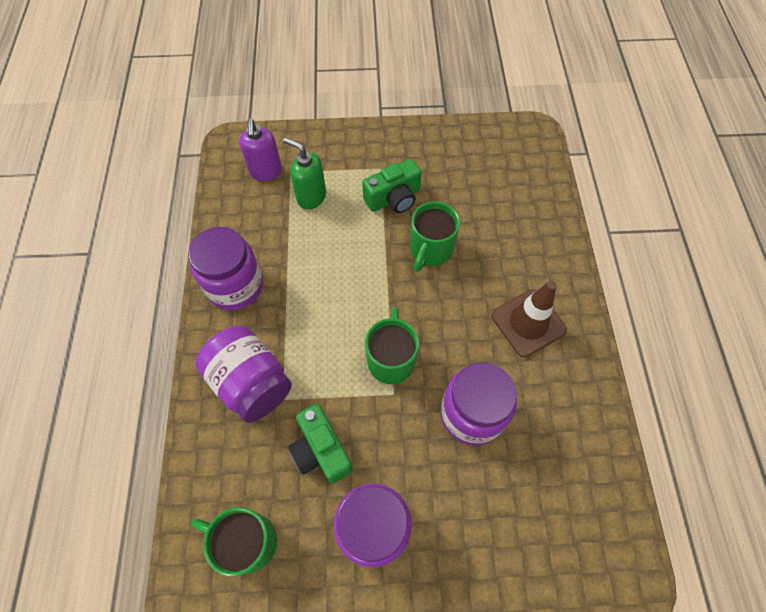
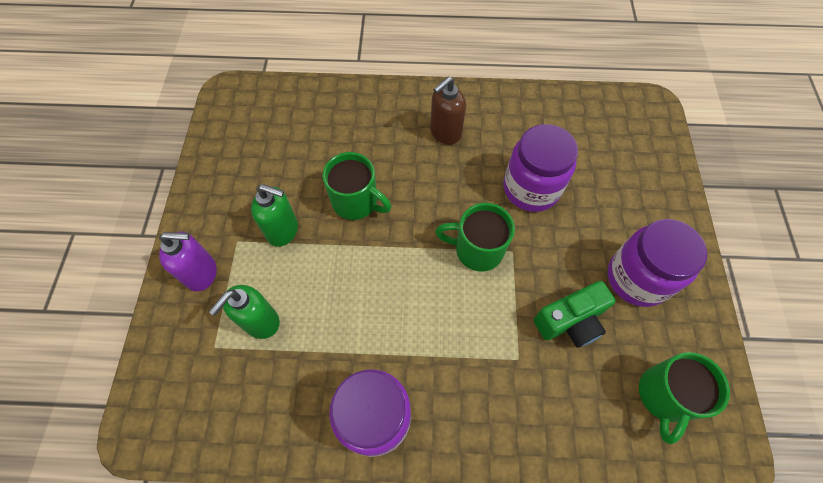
camera: 85 degrees left, 0 degrees up
(251, 383) = (500, 395): purple jar -> none
(266, 172) = (206, 379): purple soap dispenser -> purple soap dispenser (202, 273)
(394, 198) = (283, 231): green camera -> green soap dispenser
(528, 323) = (445, 133): brown traffic cone -> brown soap dispenser

